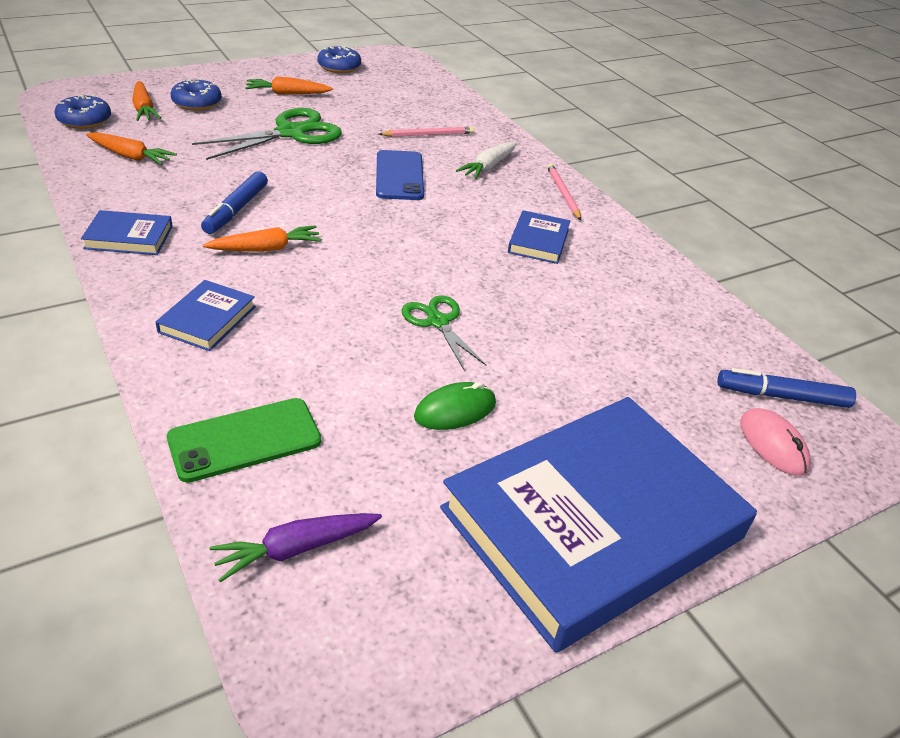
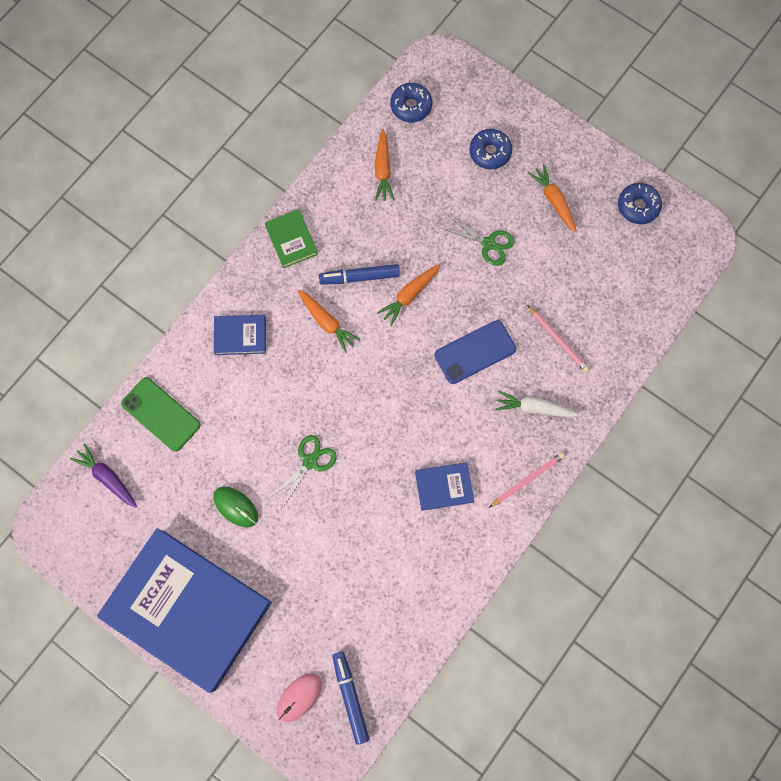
camera: 70 degrees right, 35 degrees up
(129, 237) = (291, 240): blue book -> green book
(144, 109) = (454, 127): orange carrot -> orange carrot (409, 295)
(291, 133) = (488, 244): green scissors -> green scissors, size x0.59

